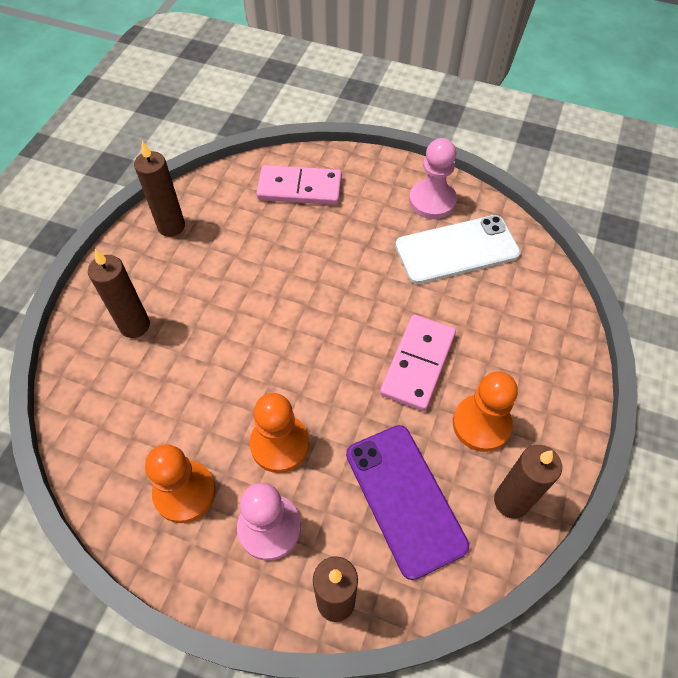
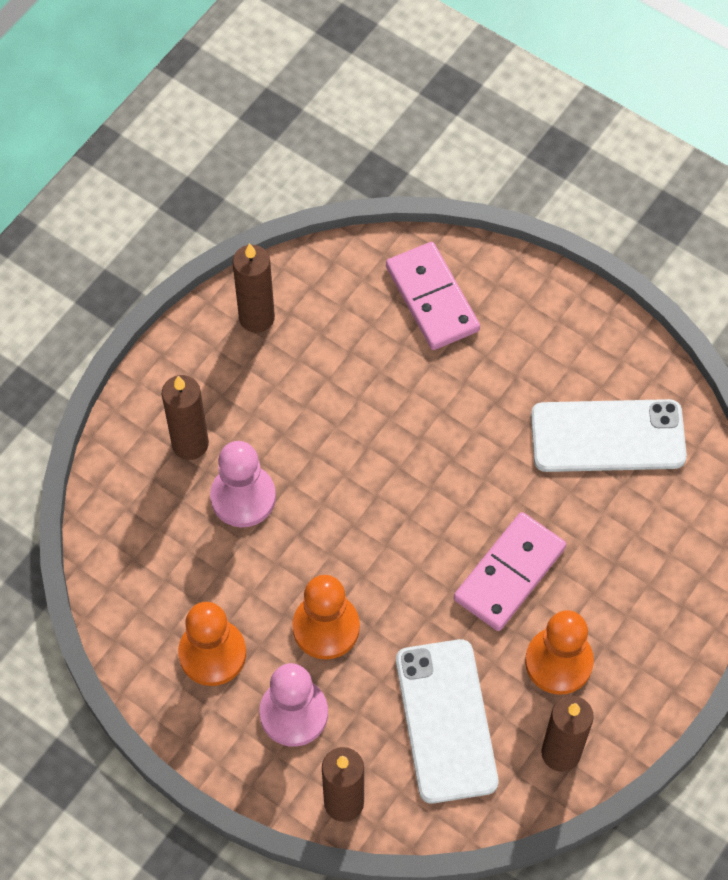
camera: 15 degrees right, 5 degrees up
(300, 188) = (432, 298): pink domino -> pink domino turned 45 degrees clockwise
(405, 498) = (446, 721): purple phone -> white phone
(432, 201) = (600, 358): pink pawn -> pink pawn (243, 497)

